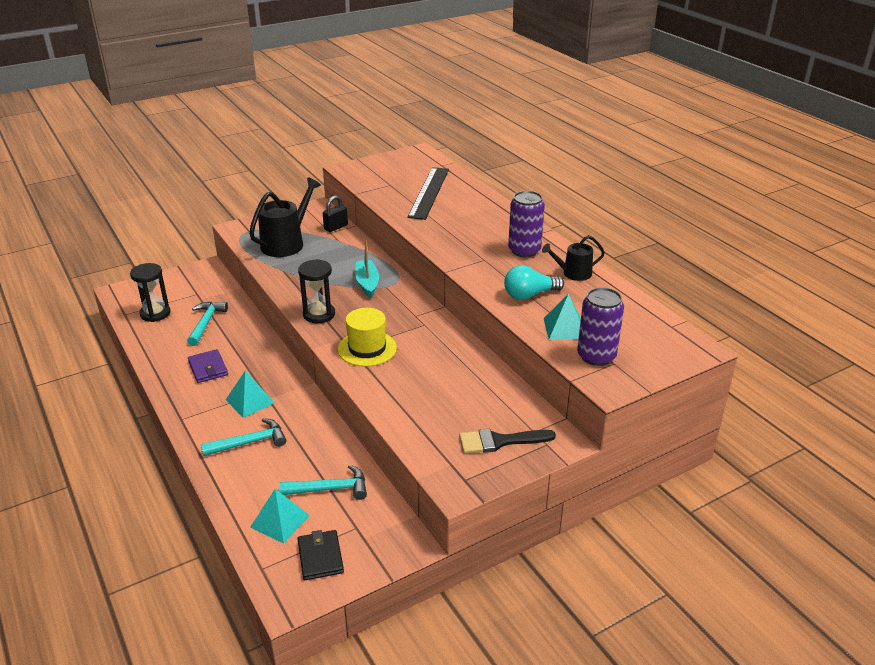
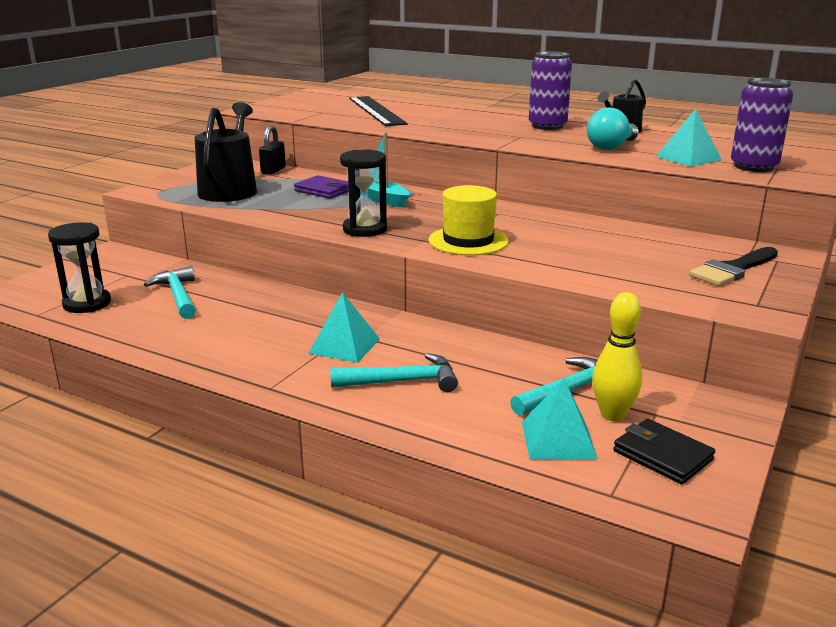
camera: 30 degrees left, 10 degrees down
(208, 368) = (240, 332): purple wallet -> purple wallet (324, 190)
(249, 442) = (402, 381): turquoise hammer -> turquoise hammer turned 45 degrees clockwise
(331, 517) = (612, 415): none -> yellow bowling pin

